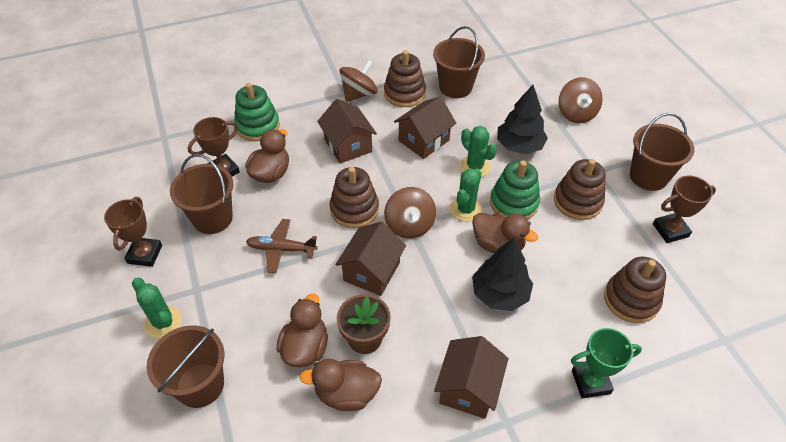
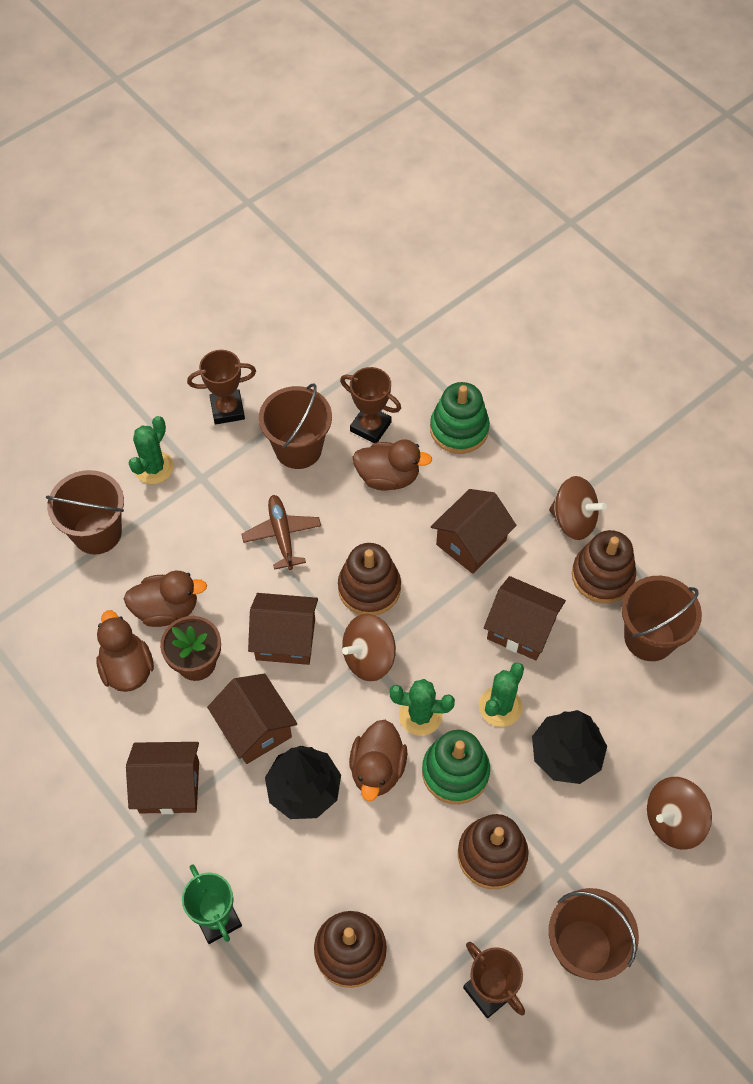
camera: 70 degrees right, 10 degrees up
(439, 312) = (255, 728): none -> brown house

